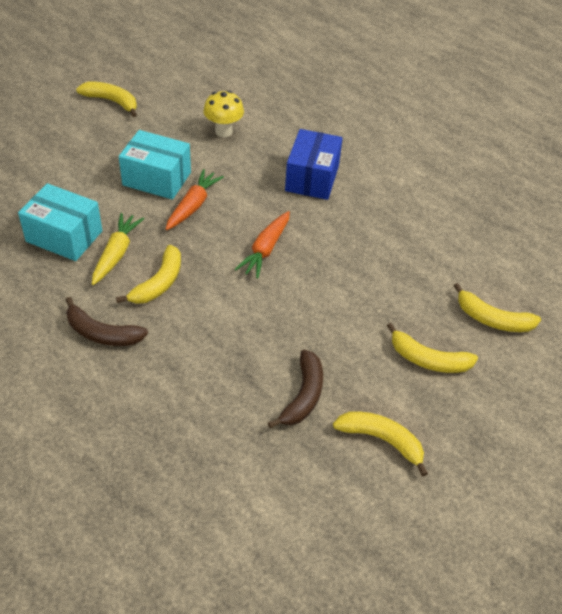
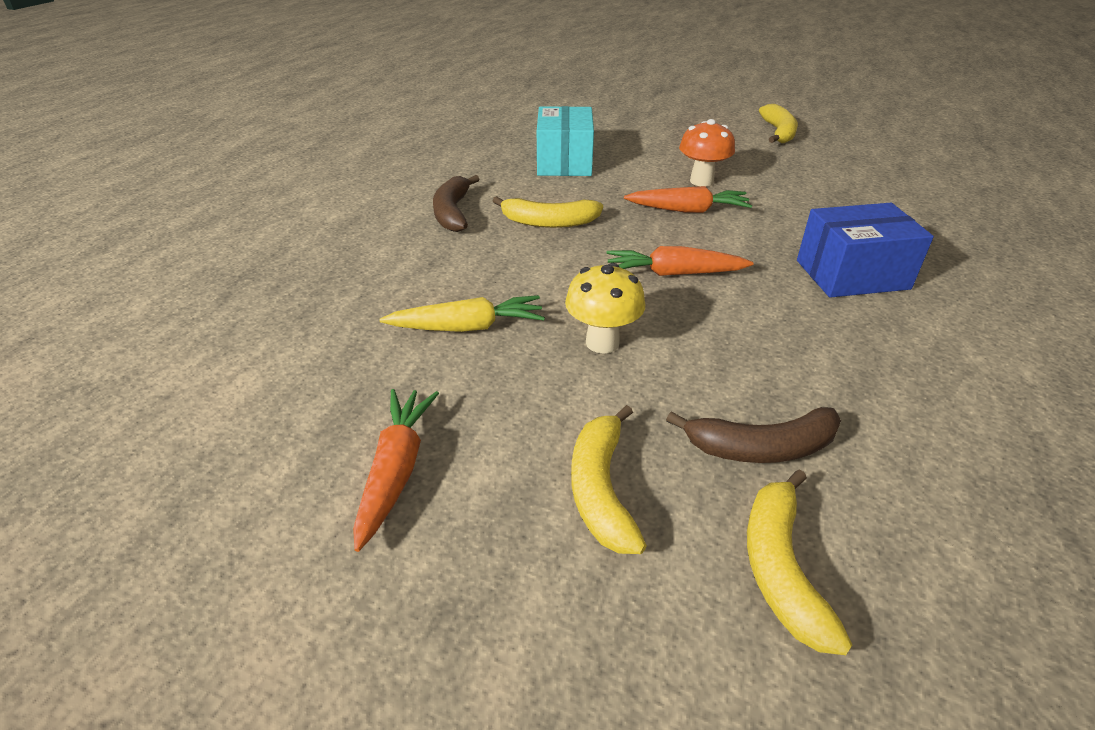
camera: 70 degrees right, 10 degrees down
(116, 254) = (567, 190): yellow carrot -> yellow carrot (467, 327)
(157, 178) = (701, 181): turquoise box -> orange mushroom
(223, 131) = (835, 196): yellow mushroom -> yellow mushroom (602, 342)
(303, 395) = (443, 368): brown banana -> brown banana (761, 448)
(382, 440) = (396, 470): yellow banana -> orange carrot

